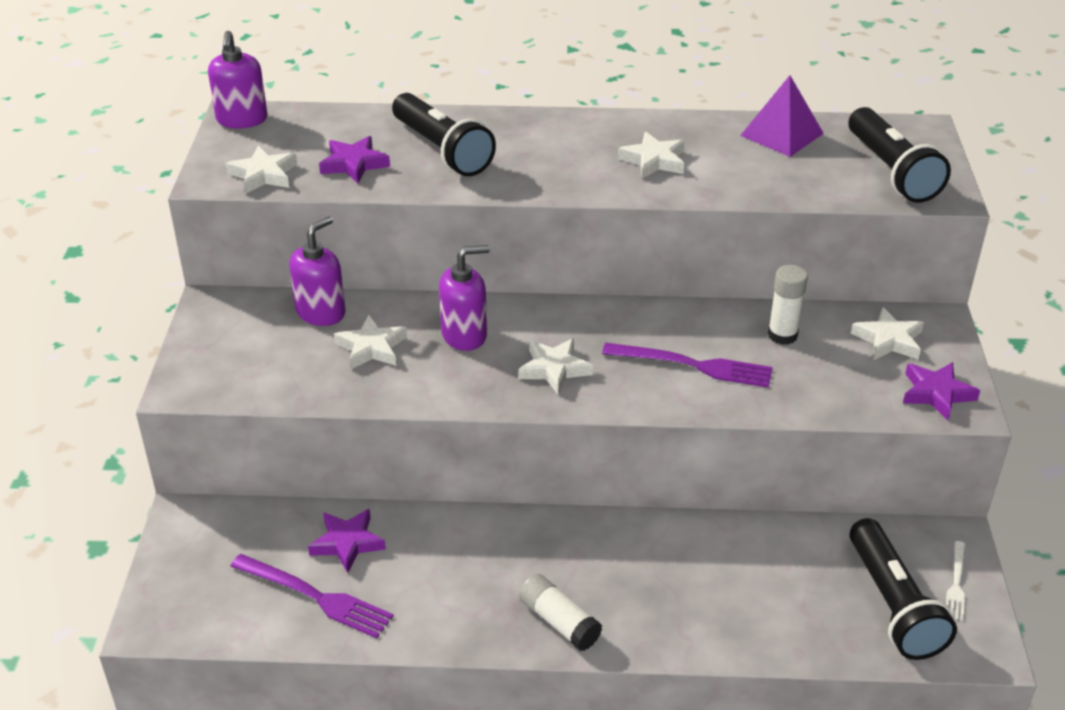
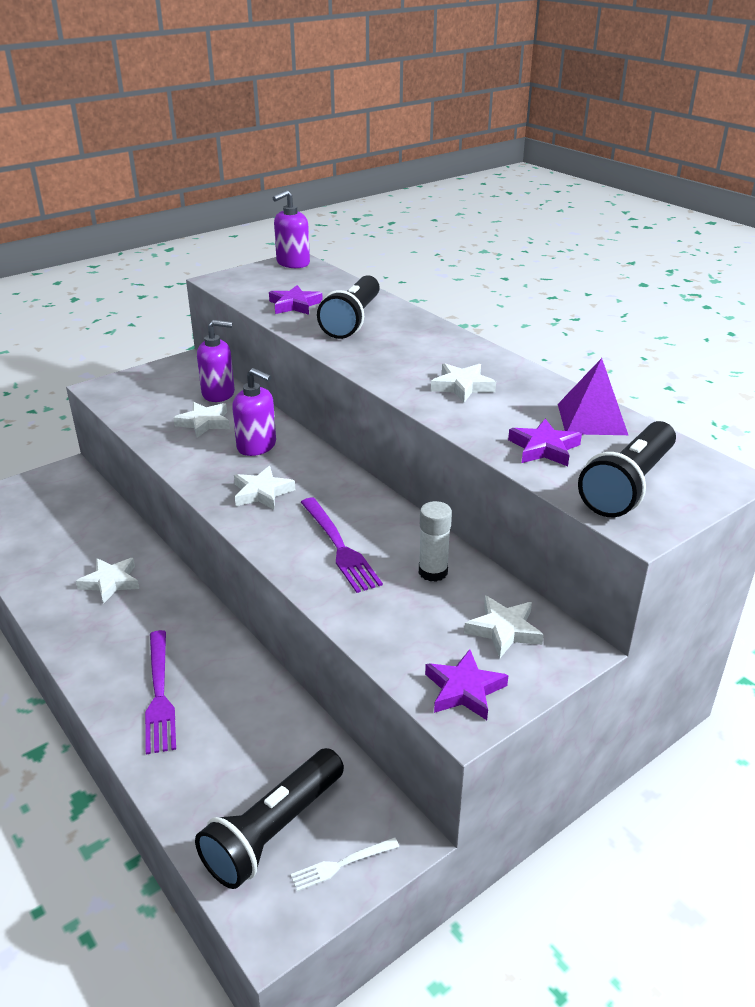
camera: 50 degrees right, 5 degrees down
(263, 175) = (244, 289): white star -> white star (110, 582)
(316, 597) = (40, 545): purple fork -> purple fork (159, 694)
(347, 543) = (97, 532): purple star -> purple star (544, 448)
(559, 622) = (97, 652): white glue stick -> none

